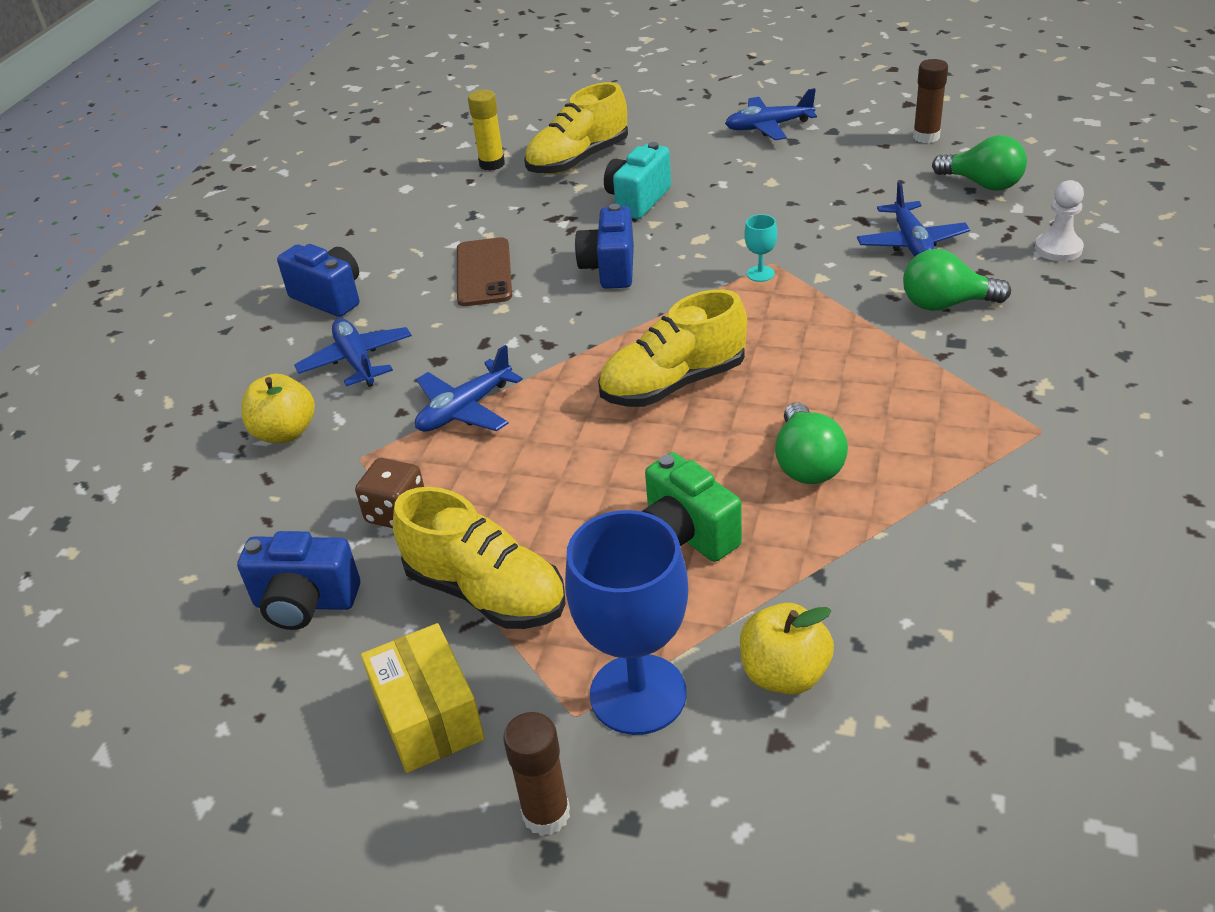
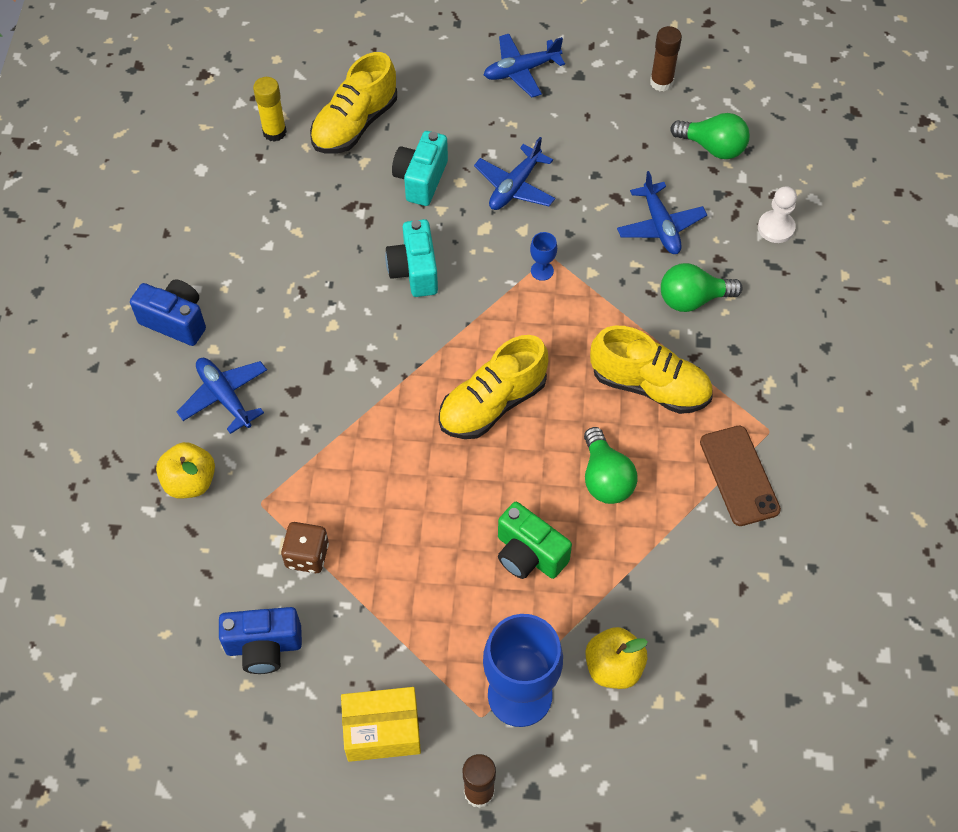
camera: 15 degrees left, 20 degrees up
(428, 716) = (382, 730): yellow box -> yellow box turned 60 degrees counterclockwise
(465, 409) = (332, 444): blue plane -> blue plane (515, 186)
(484, 272) = (305, 282): brown phone -> brown phone (739, 475)
(486, 592) = (395, 622): yellow shoe -> yellow shoe (649, 386)
(610, 269) = (414, 271): blue camera -> turquoise camera
(760, 274) = (542, 271): turquoise goblet -> blue goblet

